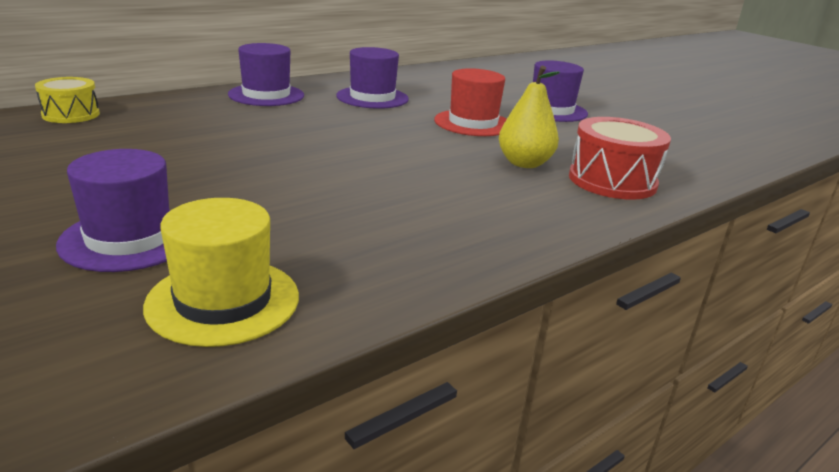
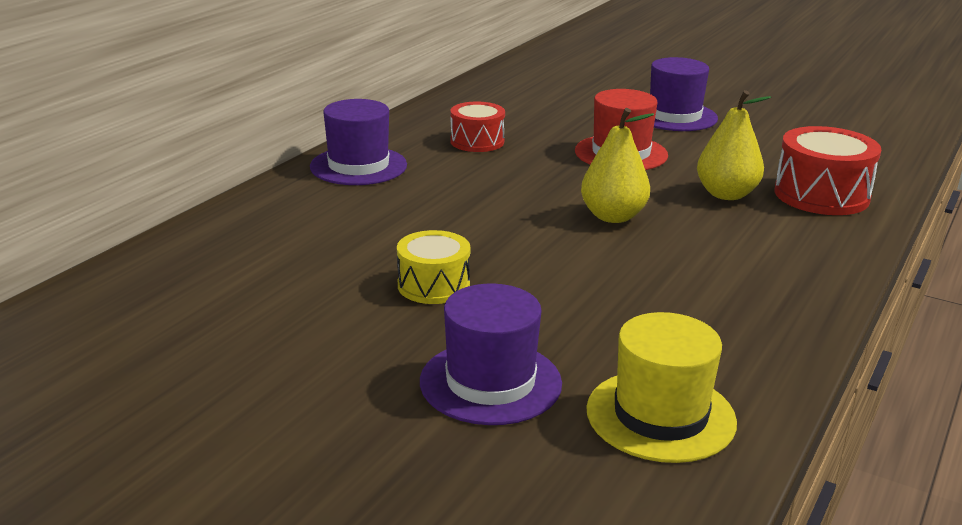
camera: 20 degrees left, 0 degrees up
(71, 114) = (181, 251): yellow drum -> yellow drum (433, 285)
(372, 97) = (477, 141): purple hat -> red drum
(405, 158) = (613, 216): none -> yellow pear

